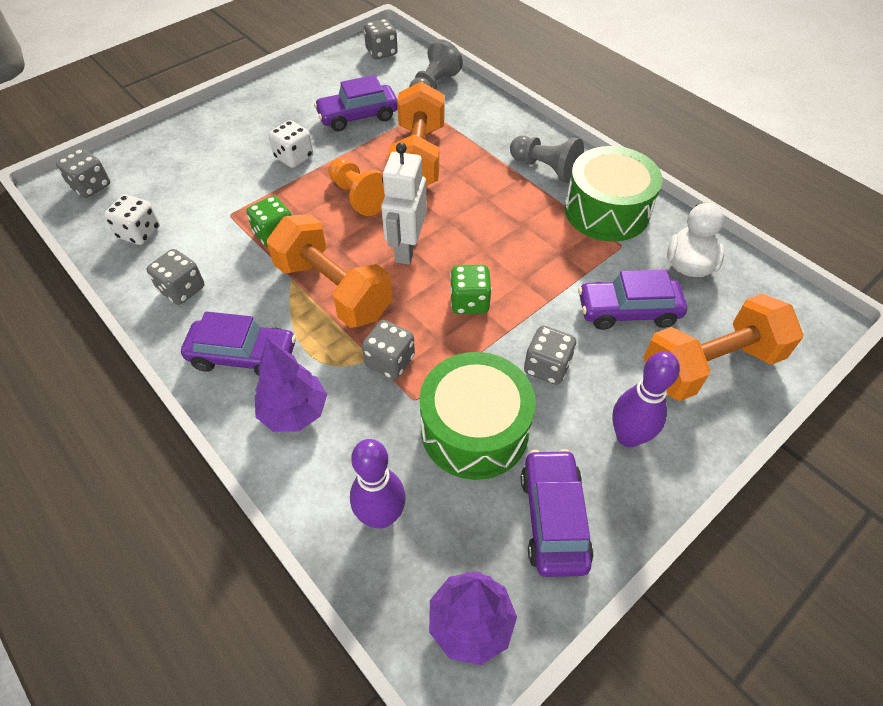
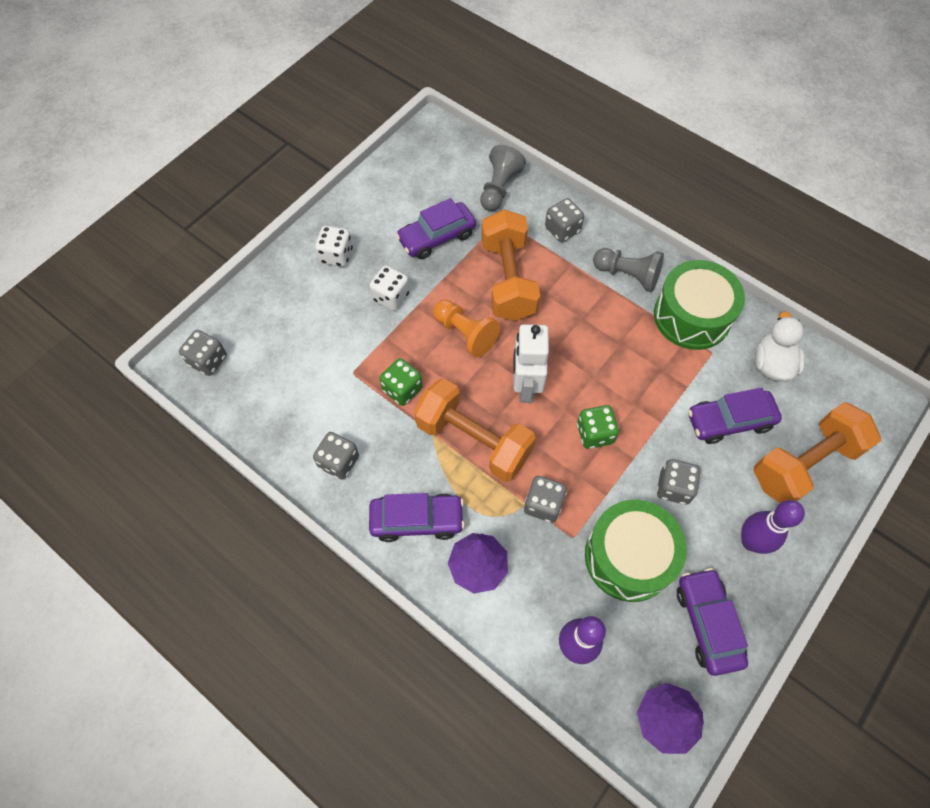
camera: 10 degrees left, 10 degrees up
(139, 233) = (276, 406): white dice -> white dice (336, 255)
(381, 52) = (436, 150): grey dice -> grey dice (562, 229)

